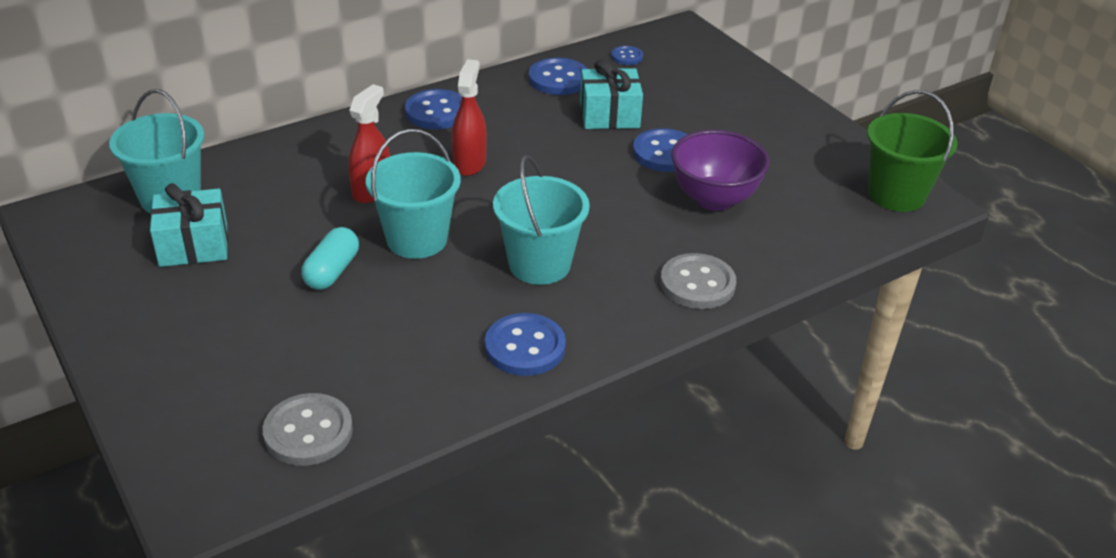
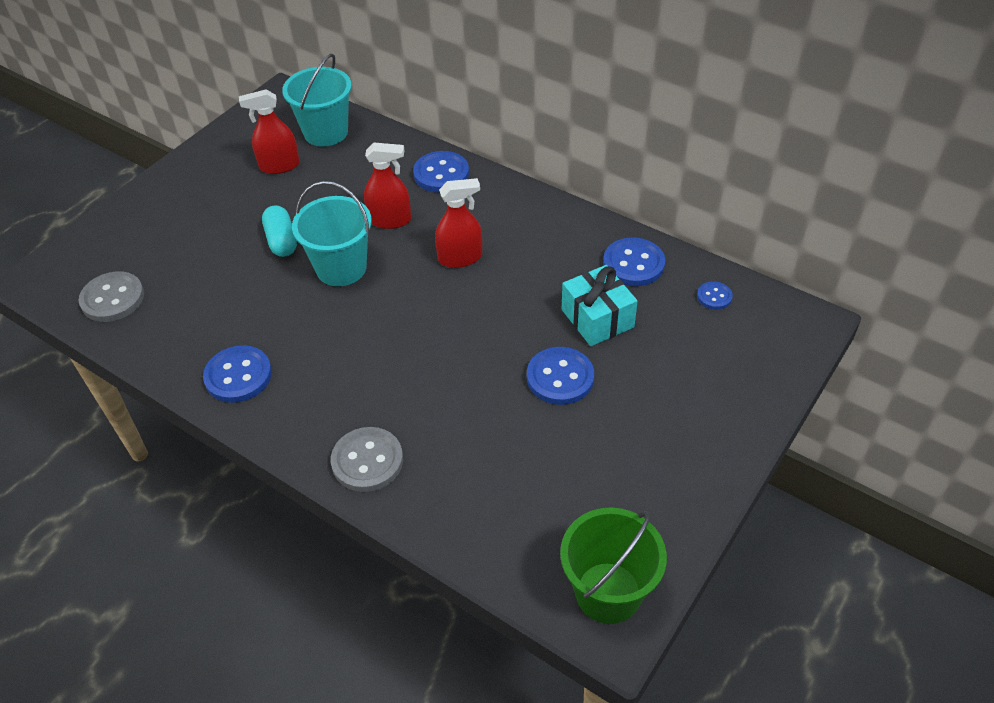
camera: 70 degrees right, 10 degrees up
(193, 245) = (279, 166): turquoise gift -> red spray bottle
(332, 271) = (281, 241): turquoise capsule -> turquoise capsule turned 75 degrees clockwise
(436, 112) = (522, 211): blue button -> blue button (441, 174)
(539, 264) = (344, 349): turquoise bucket -> none
(714, 199) = (505, 436): purple bowl -> none

